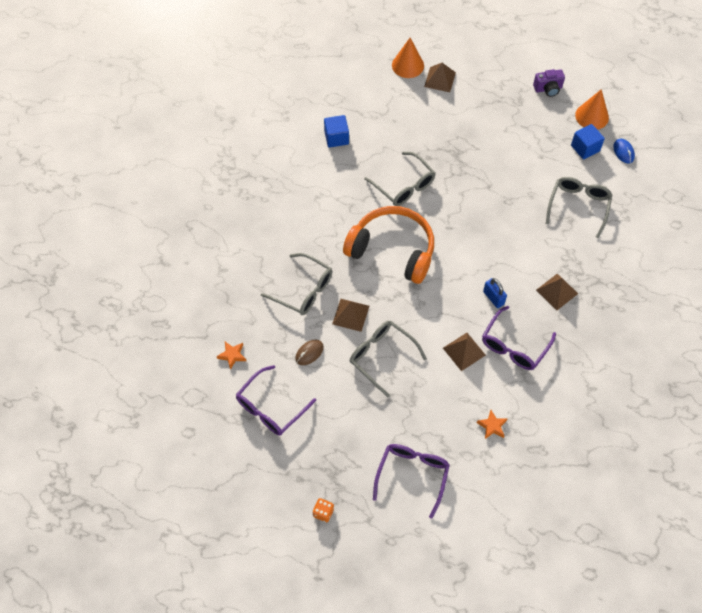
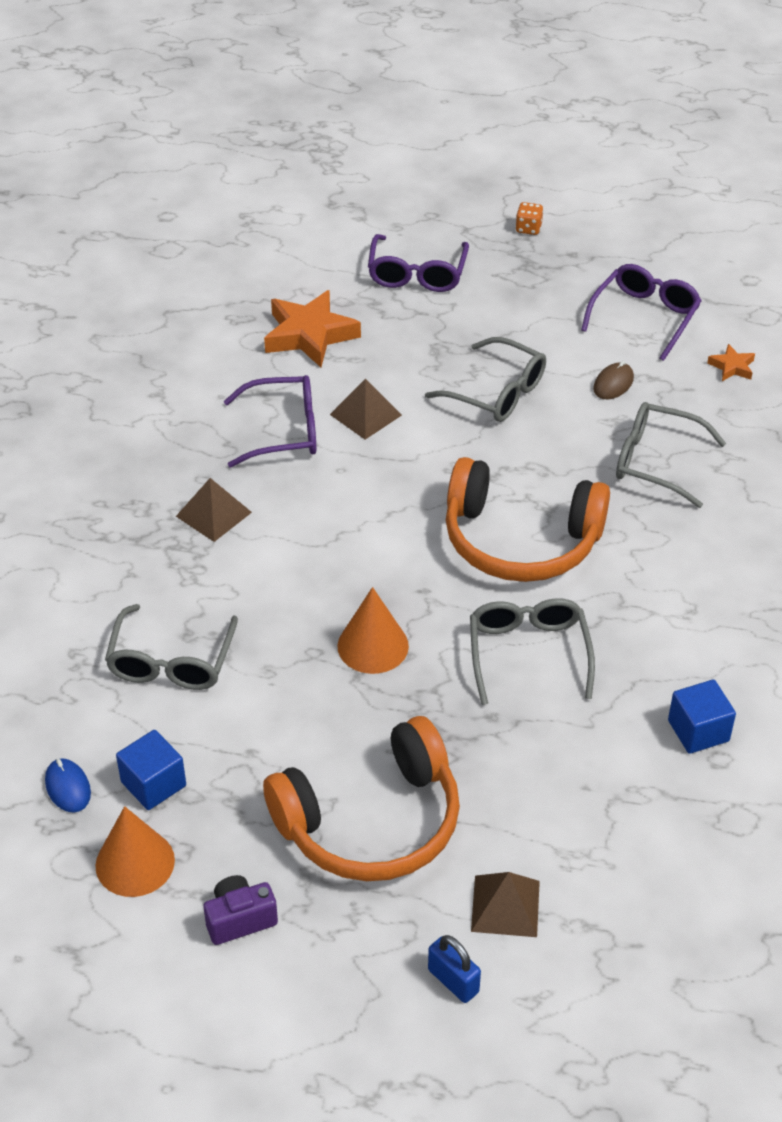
camera: 170 degrees right, 15 degrees down
(351, 315) = (564, 439): brown pyramid -> none
(404, 186) = (528, 653): grey glasses -> grey glasses turned 45 degrees clockwise
(408, 65) = (592, 933): orange cone -> orange cone (373, 646)
(490, 119) = (371, 821): none -> orange headphones
(492, 426) = (309, 335): orange star -> orange star, size x2.09
(493, 298) = (325, 491): blue padlock -> blue padlock (453, 981)
(514, 346) = (284, 431): purple glasses -> purple glasses turned 60 degrees clockwise

